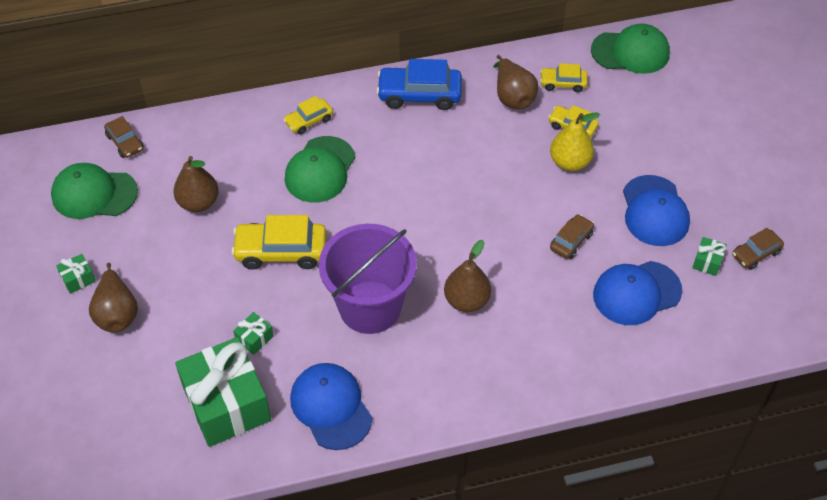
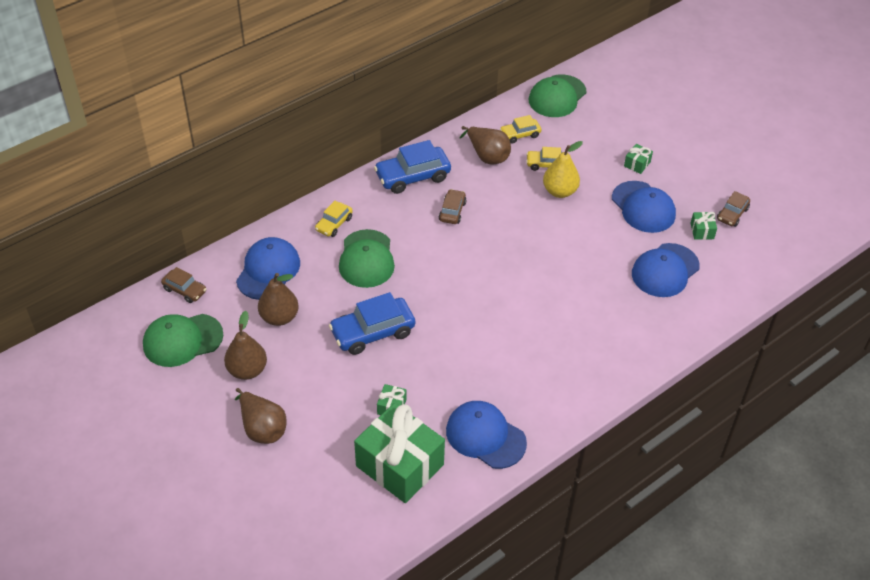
camera: 25 degrees left, 5 degrees down
(78, 279) = (210, 413): green gift -> green gift (637, 164)
(216, 149) = (268, 271): none -> blue cap
(281, 251) = (373, 332): yellow car -> blue car
(370, 307) = (470, 350): purple bucket -> none
(466, 301) = (543, 319): brown pear -> brown pear (247, 370)
(571, 241) = (595, 249): brown car -> brown car (452, 211)
(630, 52) = (557, 96): green cap -> green cap turned 150 degrees clockwise

